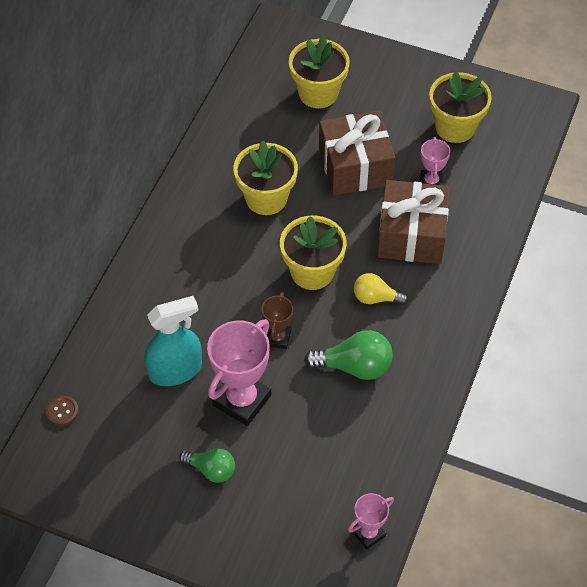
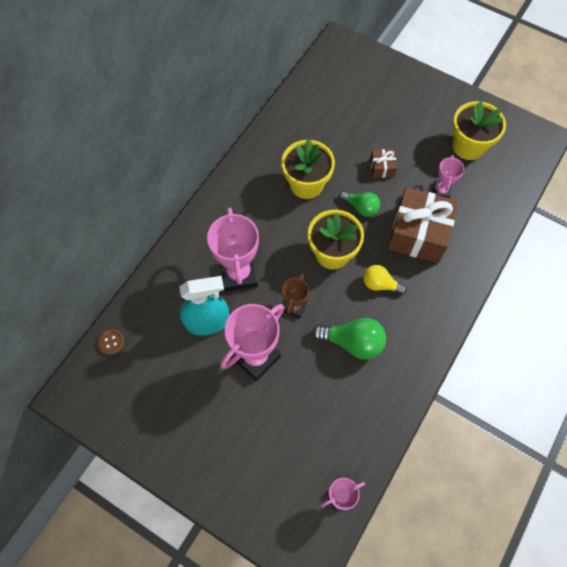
camera: 10 degrees right, 10 degrees up
(203, 311) = (239, 274): none -> pink trophy
(211, 470) = (220, 415): green light bulb -> green light bulb (361, 207)
(318, 93) = (363, 102): yellow flower pot -> none
(355, 166) = (382, 168): brown gift -> brown gift, size x0.45

